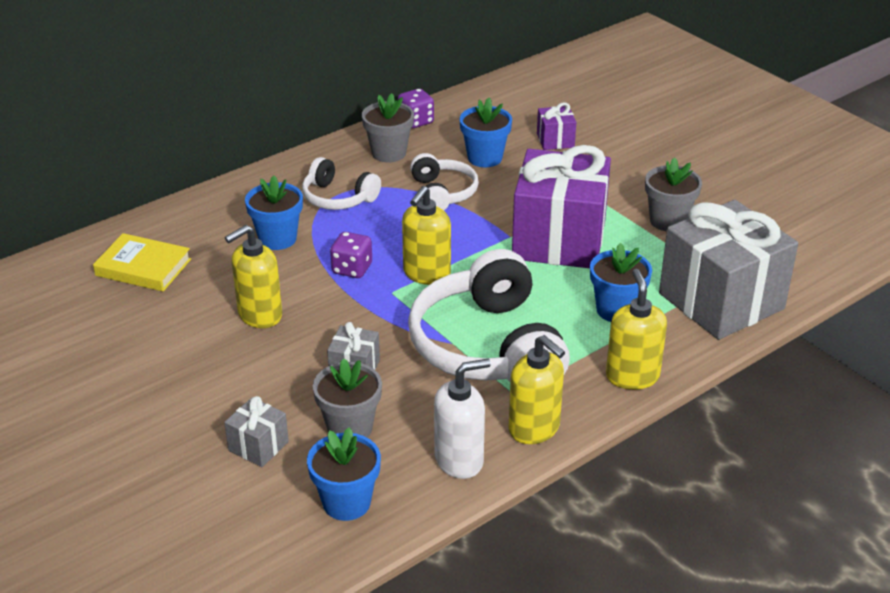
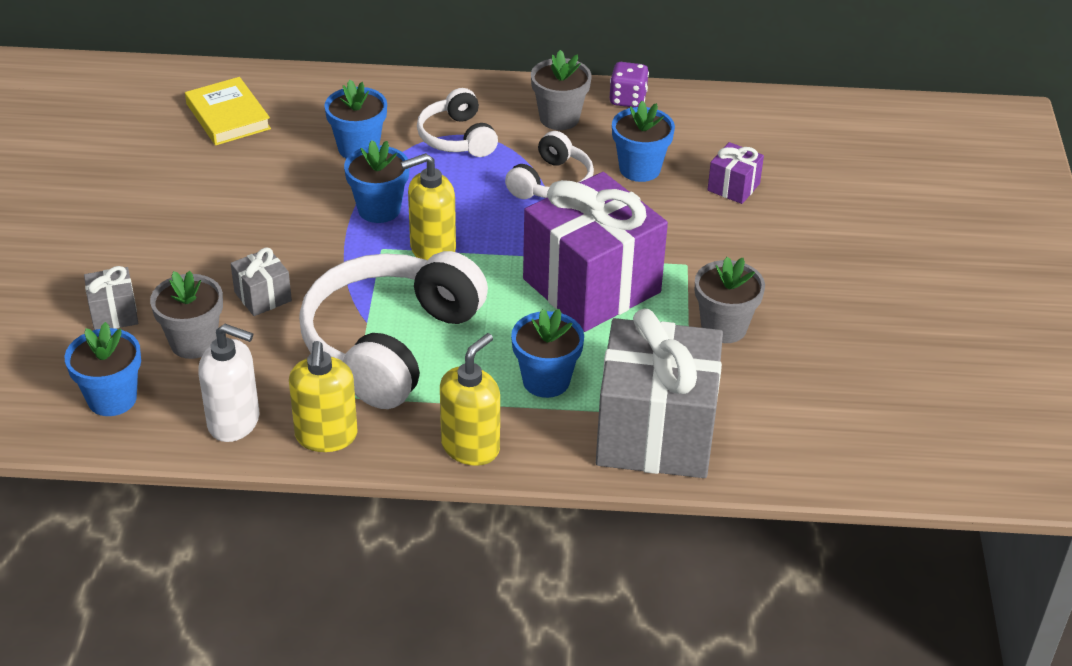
camera: 40 degrees right, 5 degrees up
(259, 315) = (256, 207): yellow soap dispenser -> none
(352, 269) = (379, 209): purple dice -> blue flower pot

